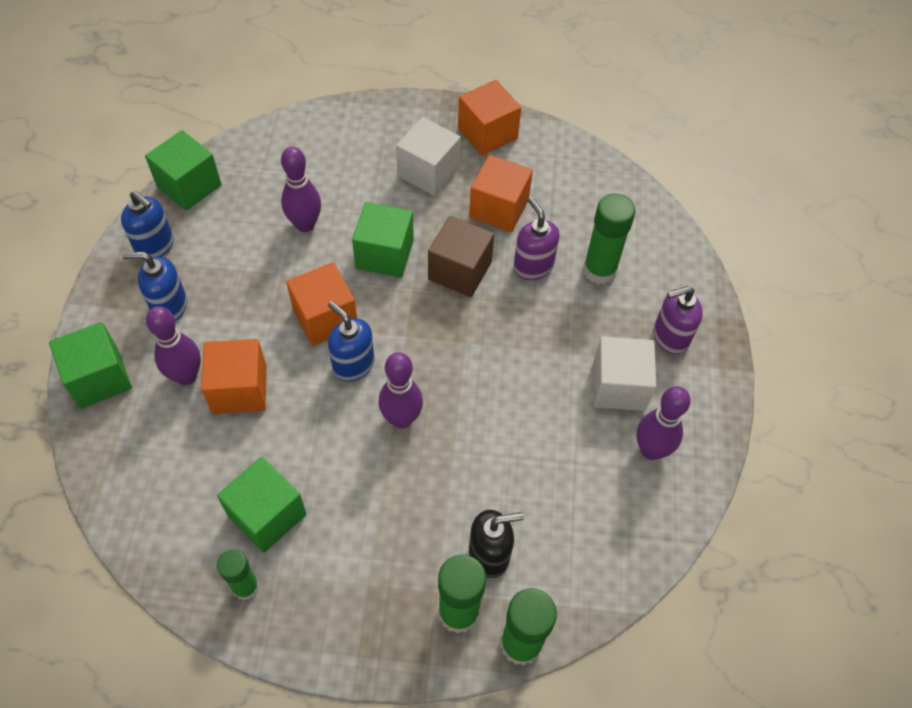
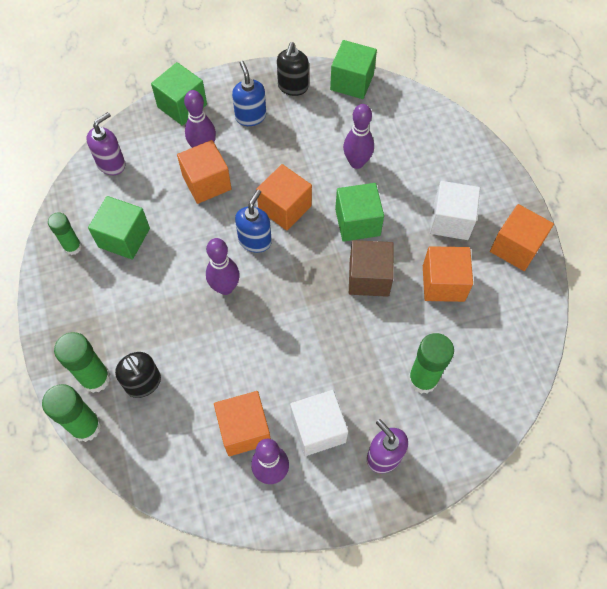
camera: 70 degrees right, 5 degrees up
(155, 246) = (293, 87): blue soap dispenser -> black soap dispenser
(533, 266) = (400, 328): purple soap dispenser -> purple soap dispenser (111, 164)
(592, 460) = (244, 429): none -> orange cube

